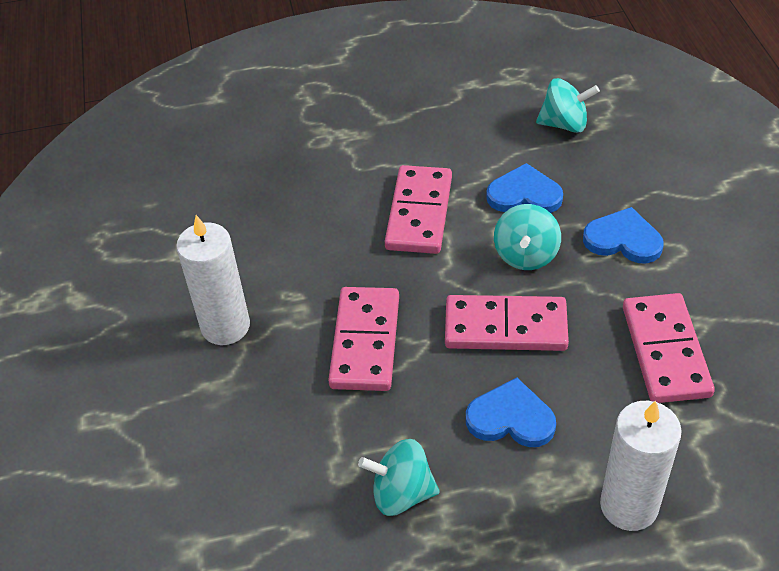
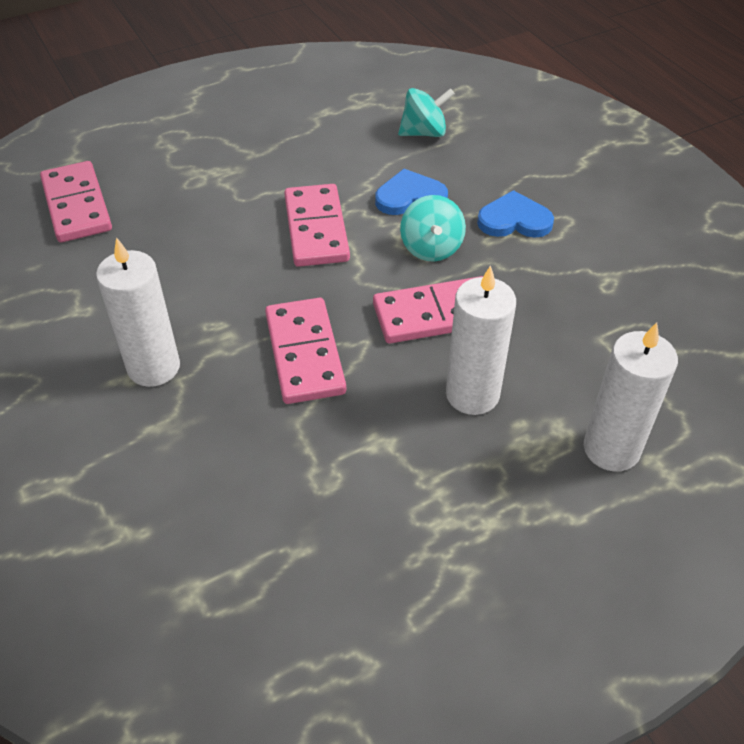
camera: 20 degrees left, 0 degrees up
(401, 493) = (392, 487): turquoise spinning top -> none
(511, 418) = (472, 394): blue heart -> white candle
(665, 351) = (589, 307): pink domino -> pink domino (76, 205)

